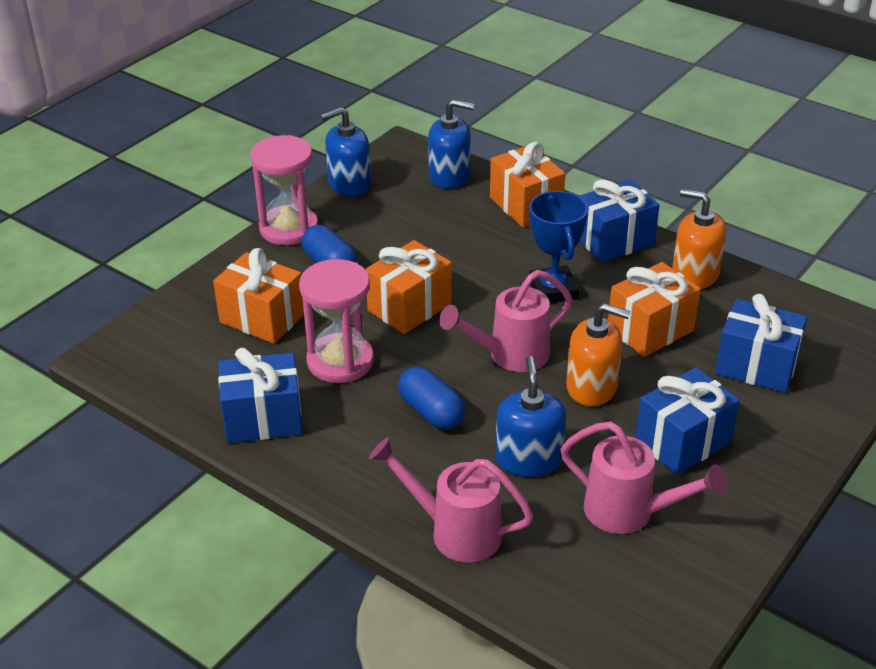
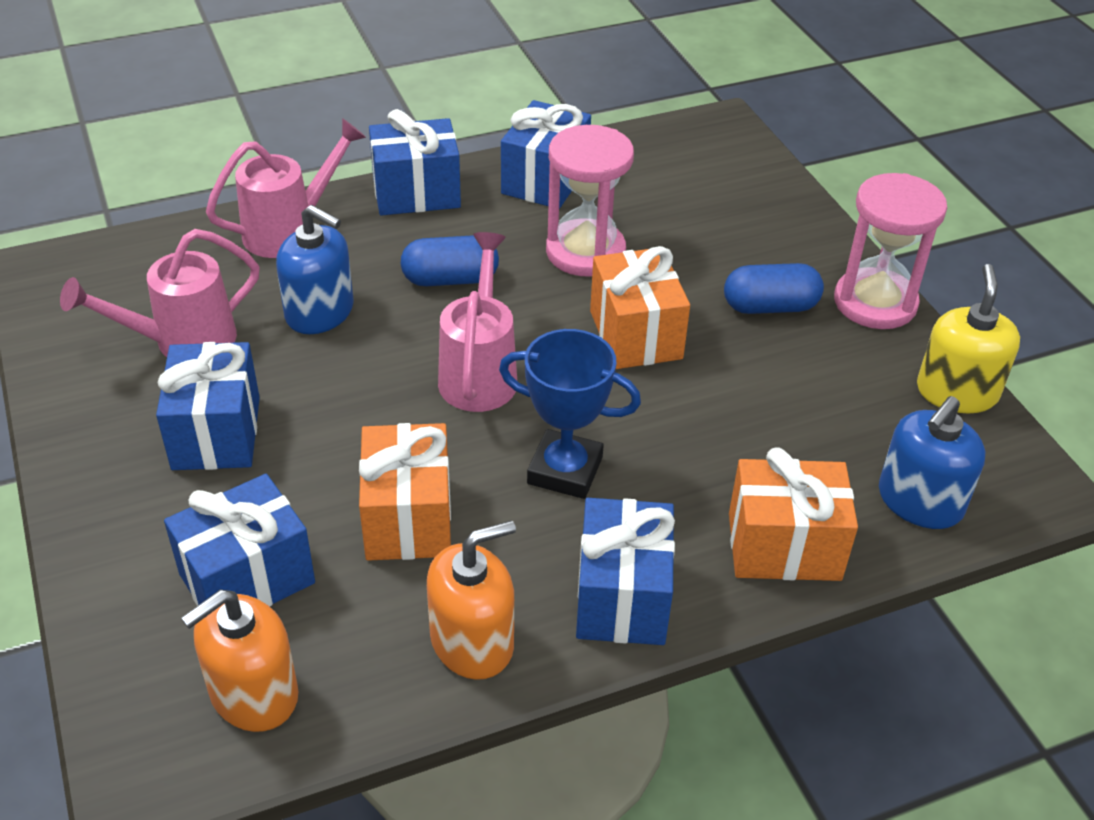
camera: 120 degrees right, 5 degrees up
(262, 318) = (704, 227): orange gift -> none
(341, 483) = (416, 193): none -> blue gift
(349, 184) = (957, 392): blue soap dispenser -> yellow soap dispenser
(592, 387) = (367, 410): orange soap dispenser -> orange soap dispenser (253, 693)

